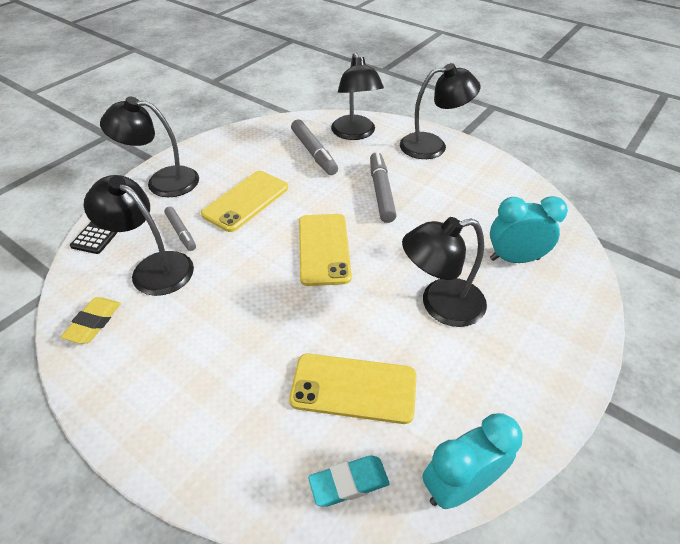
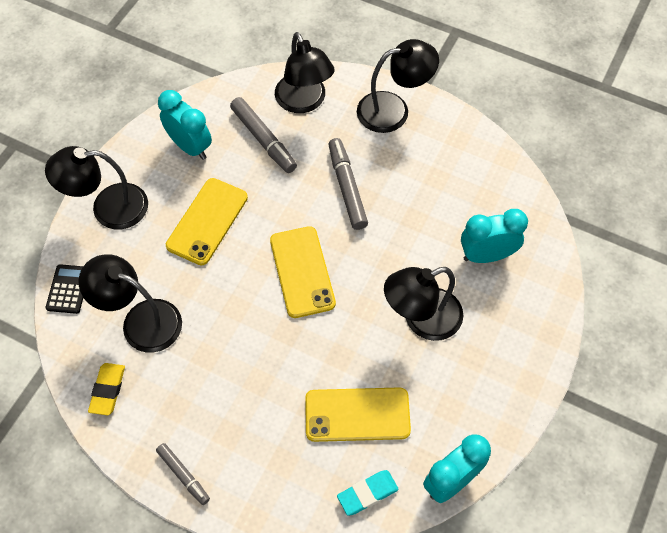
camera: 10 degrees left, 15 degrees up
(181, 232) = (152, 273): grey marker -> grey marker (183, 475)
(249, 151) = (190, 147): none -> turquoise clock

